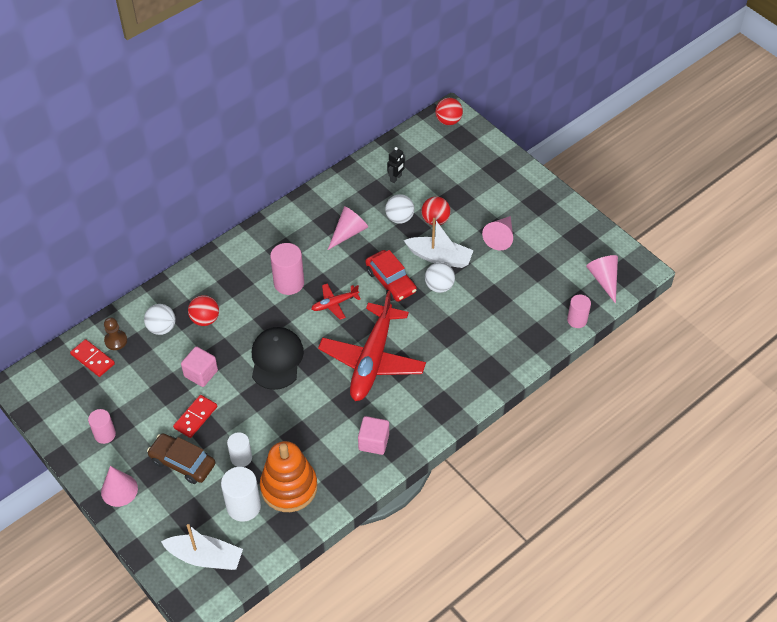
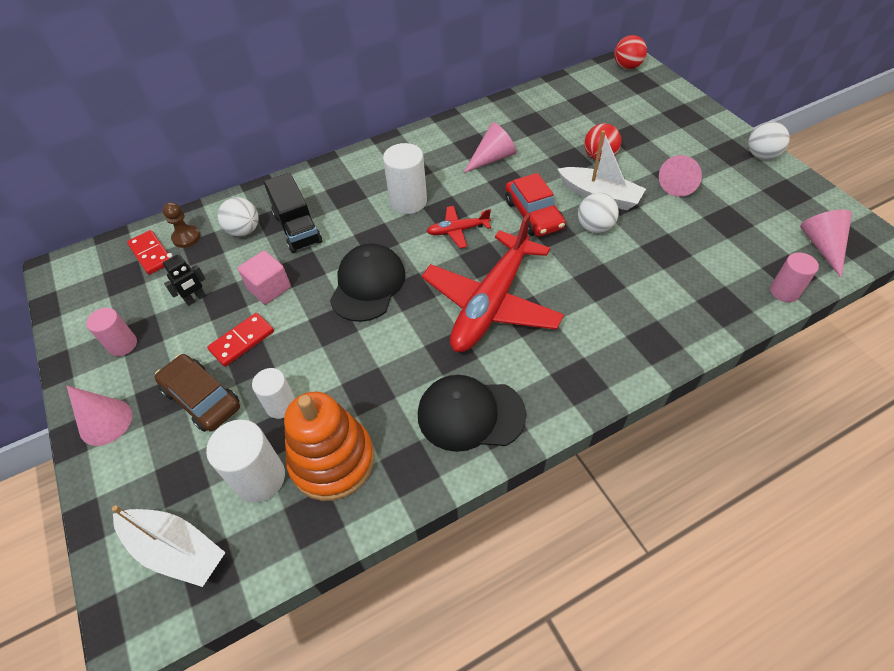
camera: 15 degrees right, 0 degrees up
(205, 319) = (297, 228): red ball -> black truck
(289, 283) = (408, 201): pink cylinder -> white cylinder
(373, 442) = (470, 414): pink cube -> black cap
(396, 178) = (558, 112): black robot -> black robot (195, 299)
(399, 218) = (556, 150): white ball -> white ball (761, 155)

